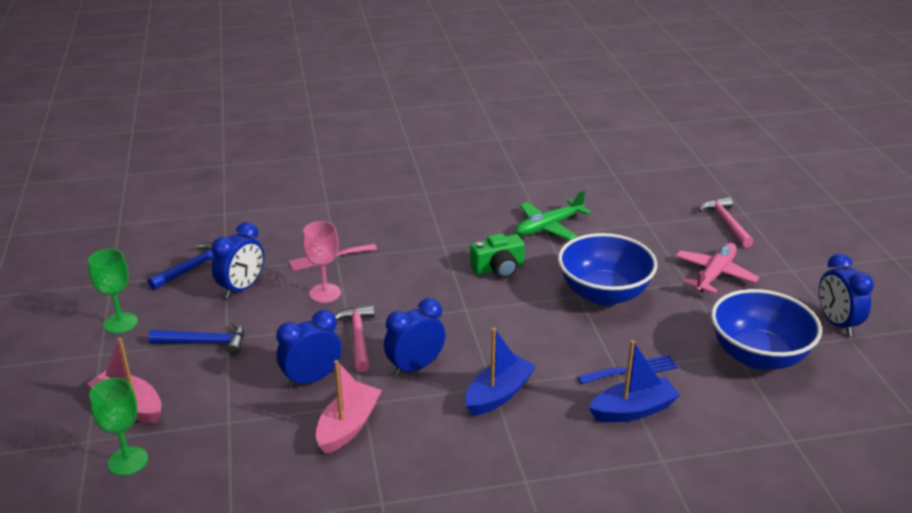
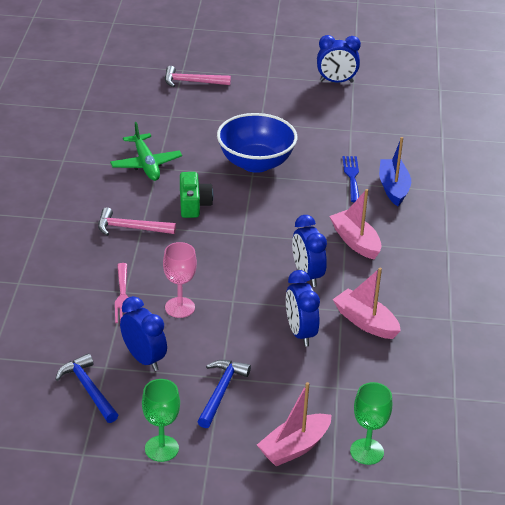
camera: 75 degrees left, 5 degrees up
(357, 337) = (255, 299): pink hammer -> pink hammer (131, 228)
(498, 394) = (355, 241): blue boat -> pink boat
(714, 275) = (257, 109): pink plane -> none
(758, 356) = (357, 122): blue bowl -> none

